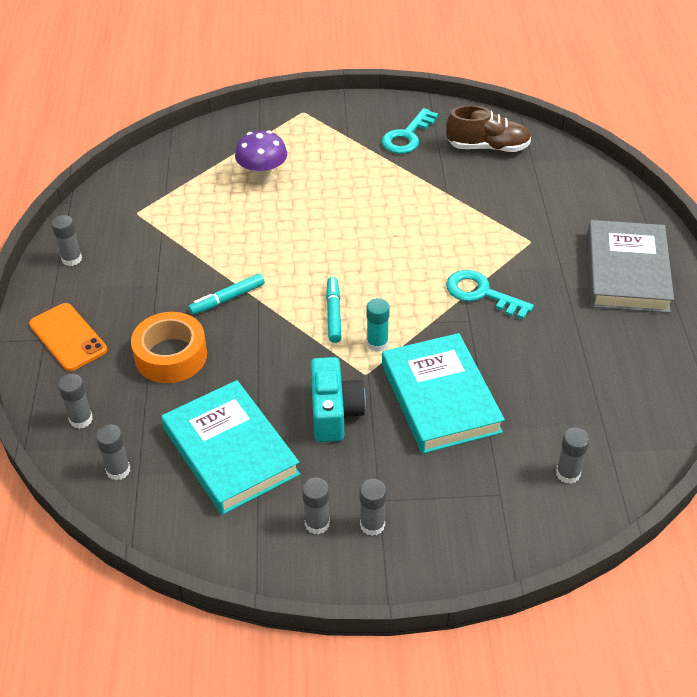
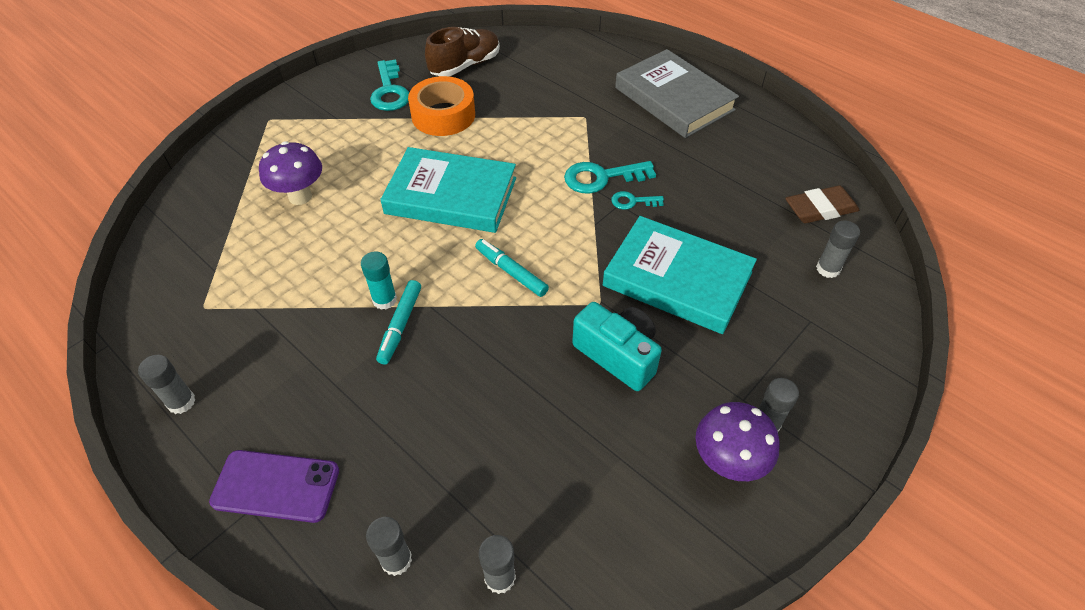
camera: 45 degrees left, 5 degrees up
(68, 337) = (276, 486): orange phone -> purple phone
(171, 356) = (411, 419): orange tape -> orange tape (443, 115)
(230, 451) = (578, 463): turquoise book -> turquoise book (451, 196)
(317, 523) = (727, 463): grey glue stick -> purple mushroom
(377, 343) = (577, 271): turquoise glue stick -> turquoise glue stick (384, 300)
(481, 325) = (632, 201): none -> turquoise key
(629, 431) = (820, 209): none -> brown eraser

